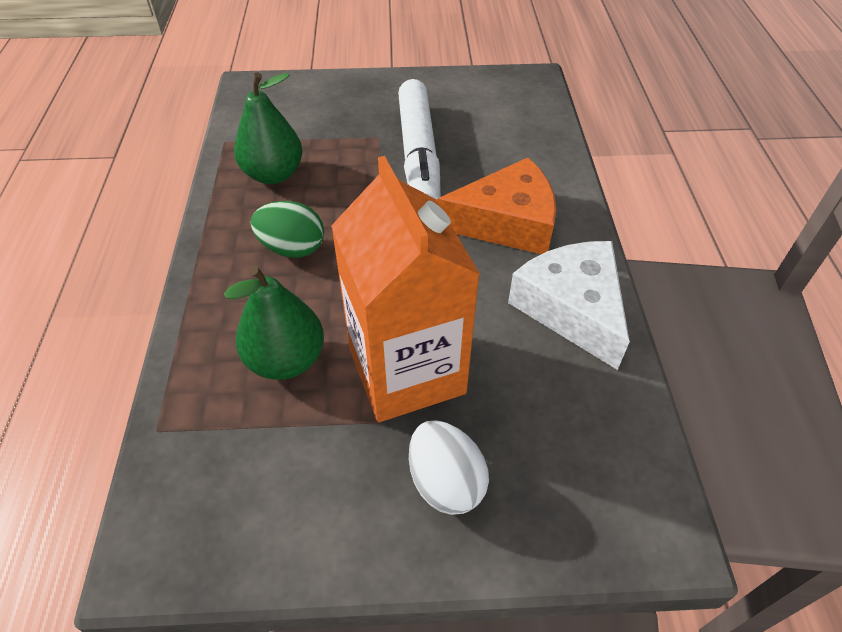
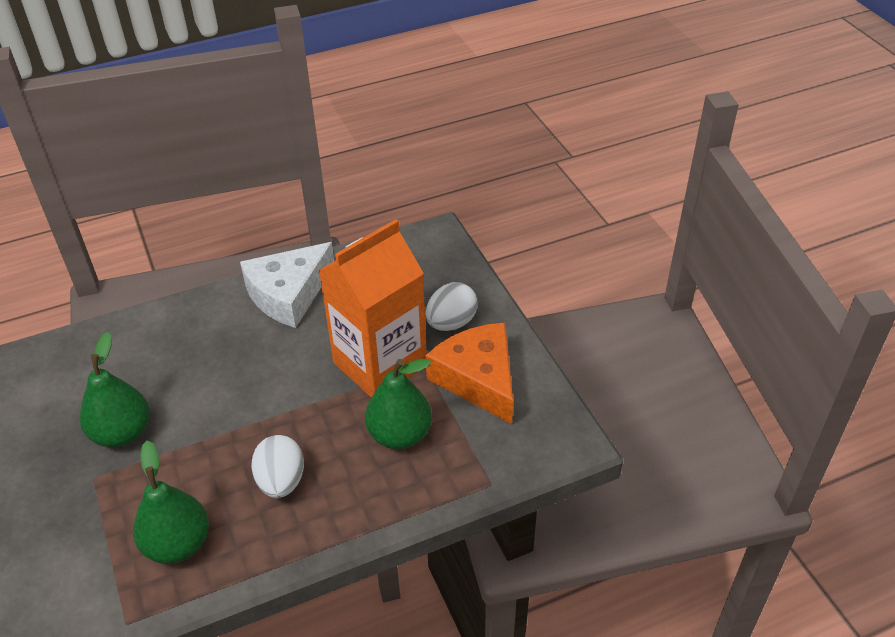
camera: 110 degrees left, 5 degrees down
(292, 248) = (281, 481): green egg -> white egg
(419, 156) = (122, 433): white marker -> green pear
(507, 222) = (205, 348): orange cheese -> orange cheese (478, 379)

